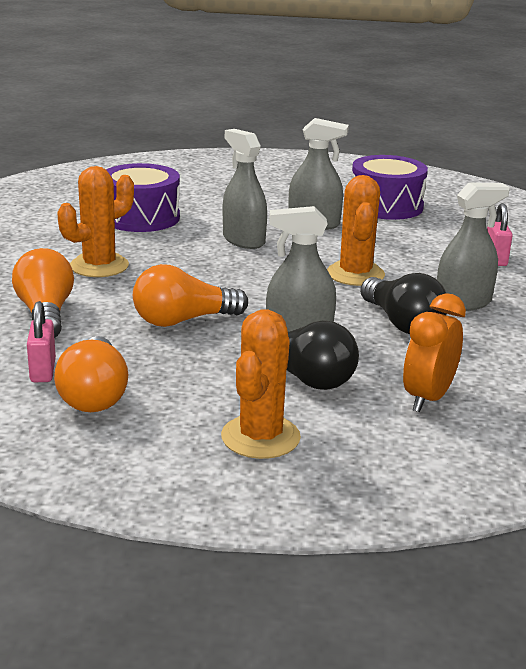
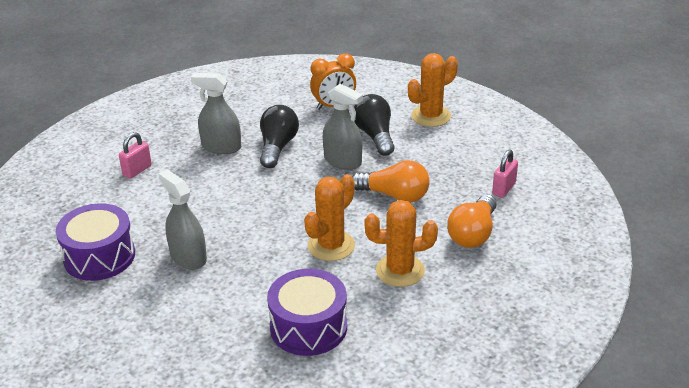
camera: 140 degrees left, 10 degrees up
(94, 395) = (487, 164): orange light bulb -> none
(243, 240) = (266, 258): grey spray bottle -> none
(355, 274) = (243, 192): orange cactus -> orange cactus (331, 246)

